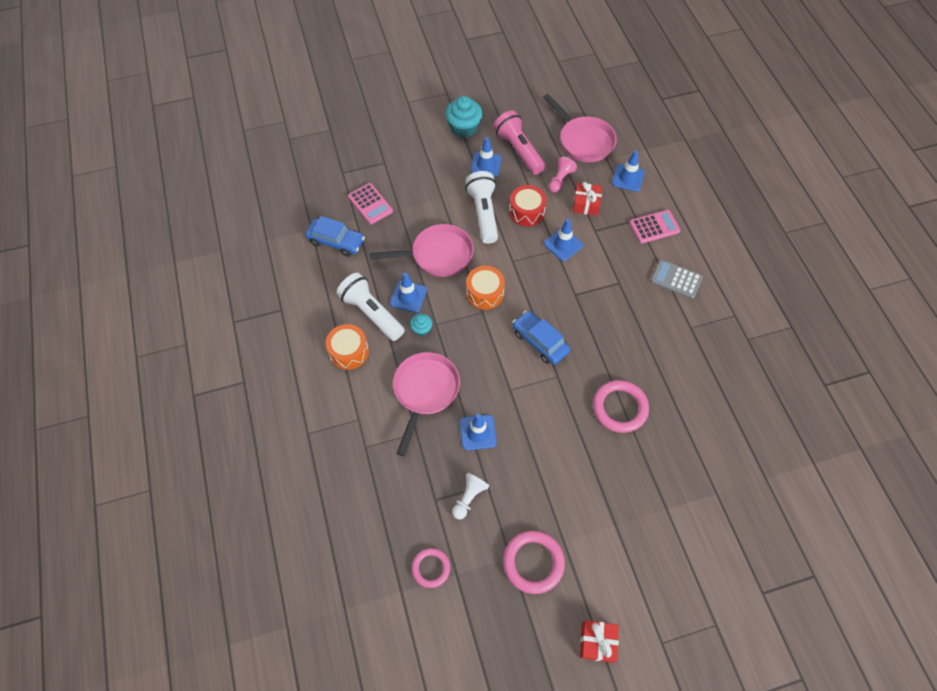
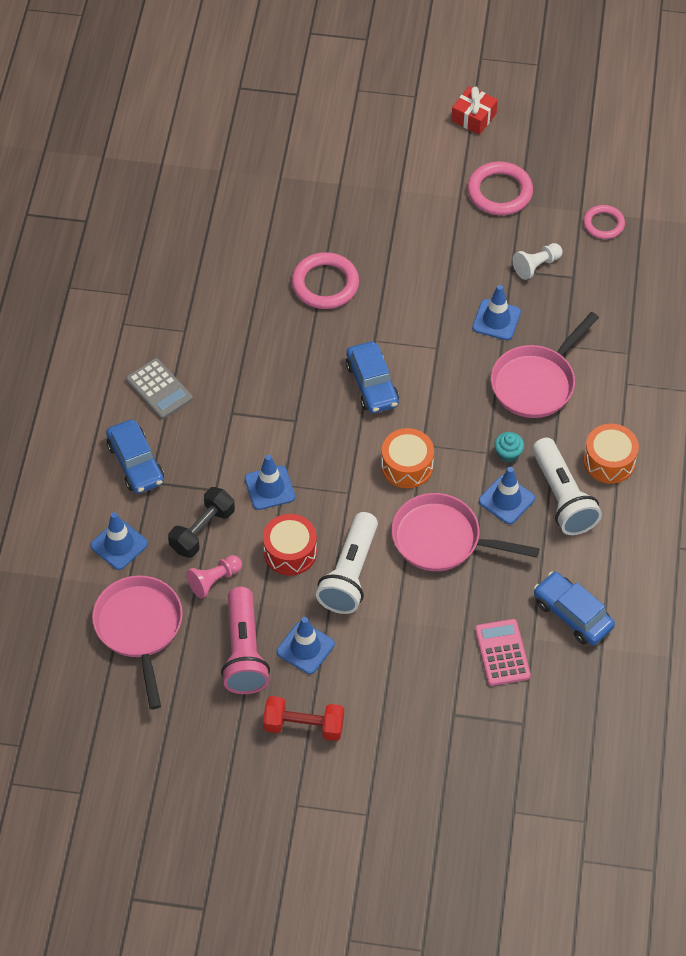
camera: 155 degrees left, 5 degrees down
(464, 128) = (304, 726): turquoise cupcake -> red dumbbell
(586, 204) = (202, 530): red gift -> black dumbbell
(654, 227) = (136, 463): pink calculator -> blue car

